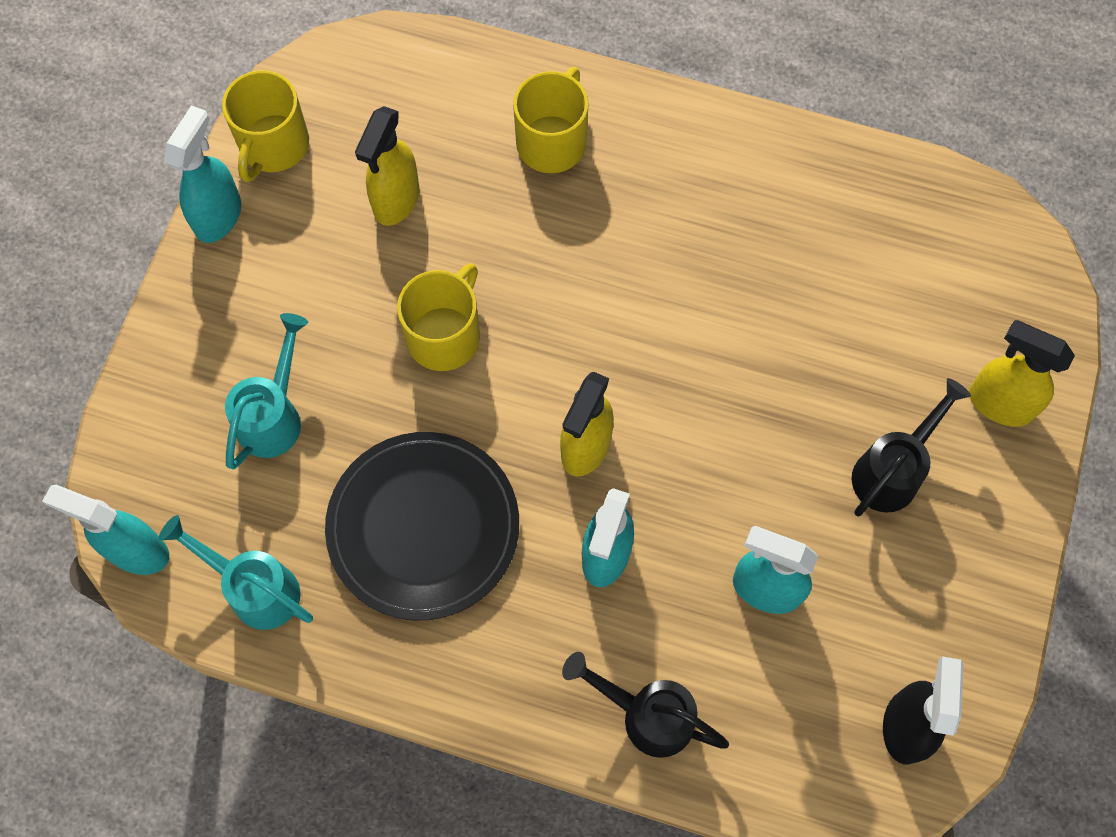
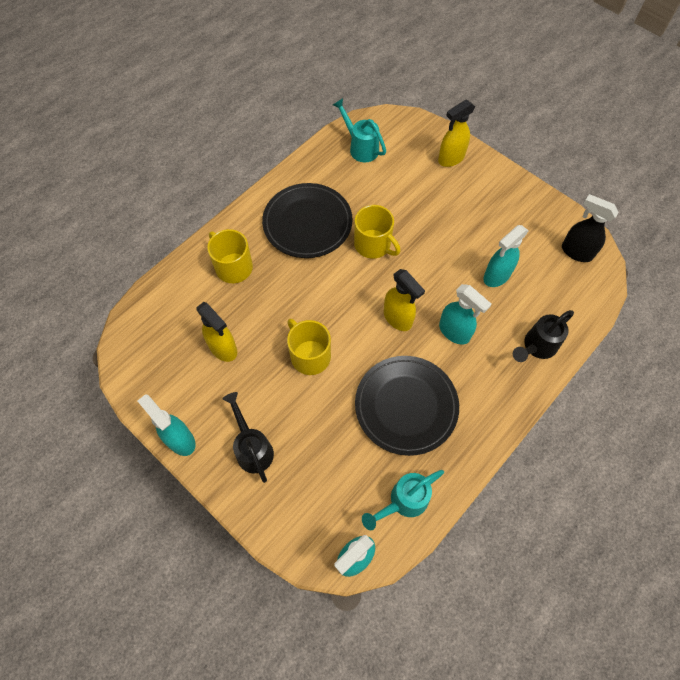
camera: 65 degrees left, 5 degrees down
(273, 145) = (155, 395): yellow mug -> yellow mug (373, 245)
(274, 415) = (311, 455): turquoise watering can -> turquoise watering can (360, 147)
(703, 215) = (307, 223): none -> black plate
(892, 470) = (463, 207): black watering can -> black watering can (252, 447)

